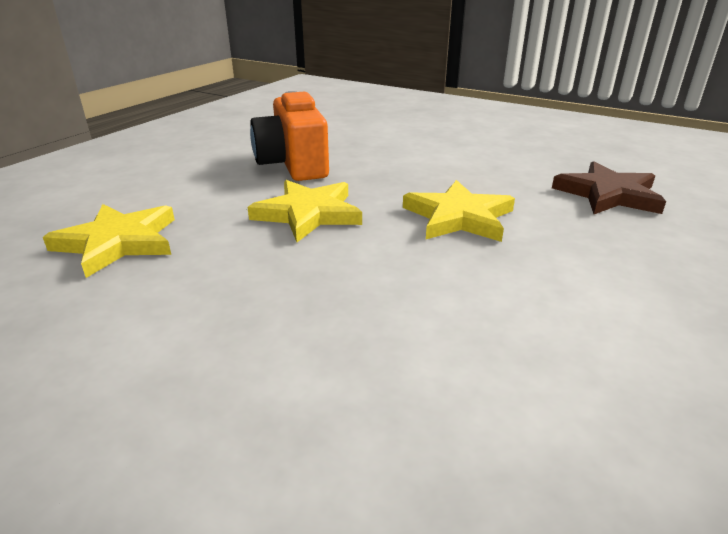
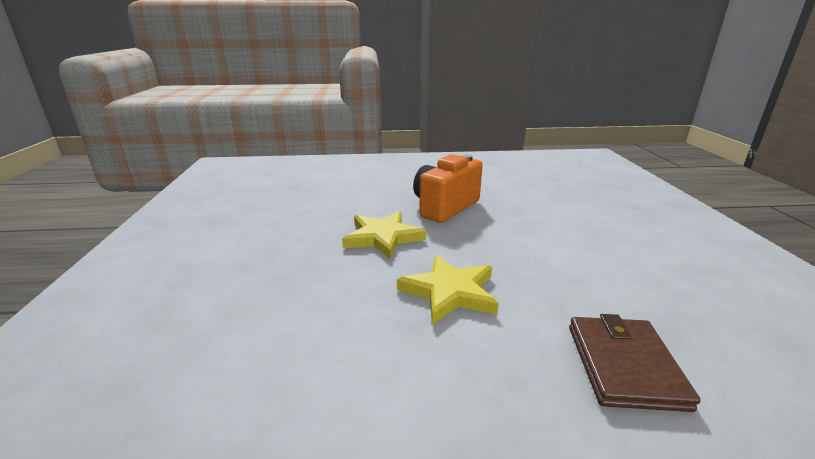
camera: 55 degrees right, 5 degrees down
(118, 242) = (295, 206): yellow star -> none
(608, 194) = (624, 365): brown star -> brown wallet

